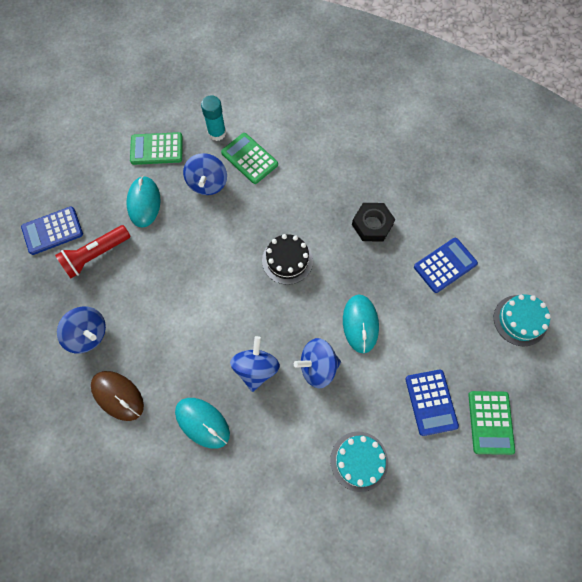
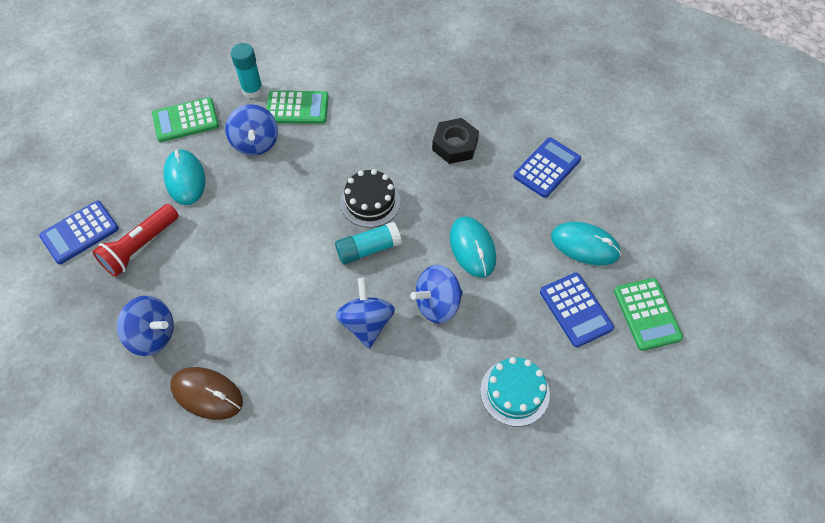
camera: 15 degrees left, 10 degrees down
(202, 423) = (319, 398): turquoise mouse -> turquoise mouse (585, 245)
(249, 158) = (297, 108): green calculator -> green calculator turned 150 degrees clockwise
(274, 303) = (368, 249): none -> turquoise glue stick
(520, 320) = (644, 204): turquoise cake -> none

